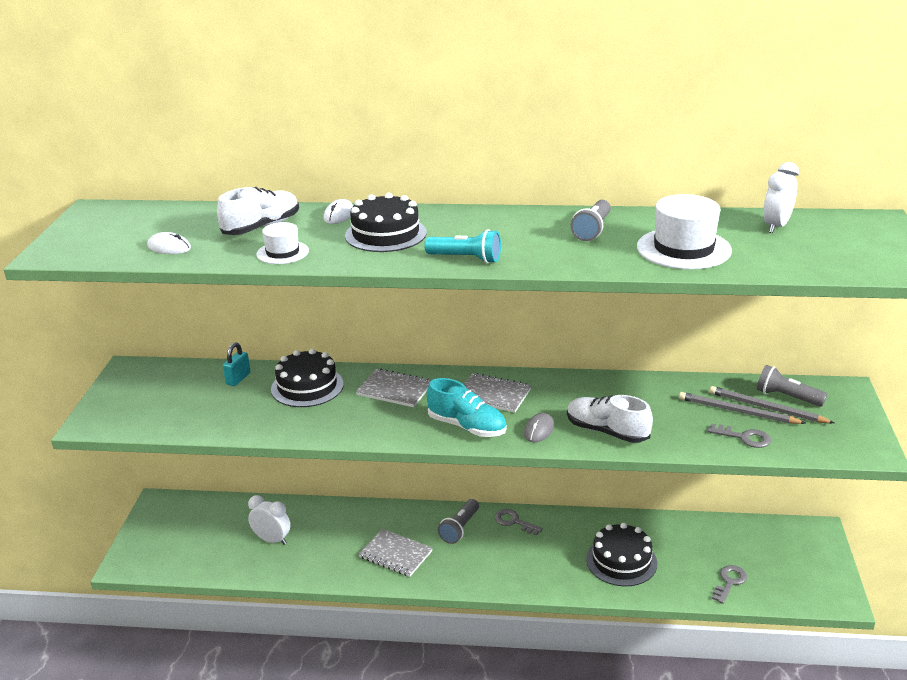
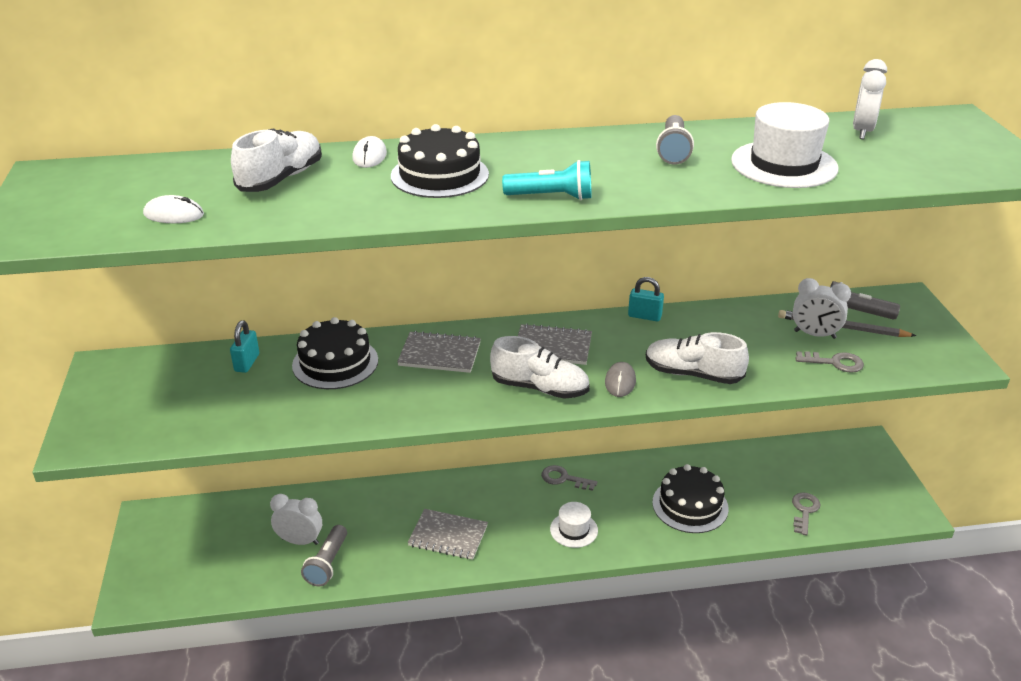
camera: 15 degrees left, 5 degrees up
(282, 252) = (325, 209): white hat -> white hat (574, 530)
(459, 528) = (508, 495): grey flashlight -> grey flashlight (327, 564)
(467, 427) = (540, 388): turquoise shoe -> white shoe
(586, 378) = (644, 316): none -> turquoise padlock
(737, 411) = (814, 334): grey pencil -> white clock

